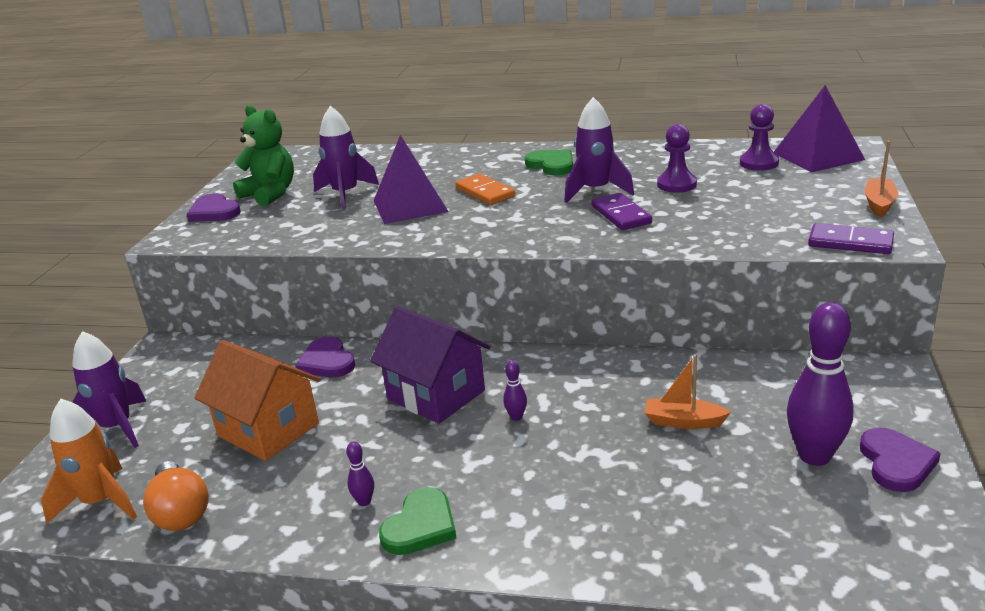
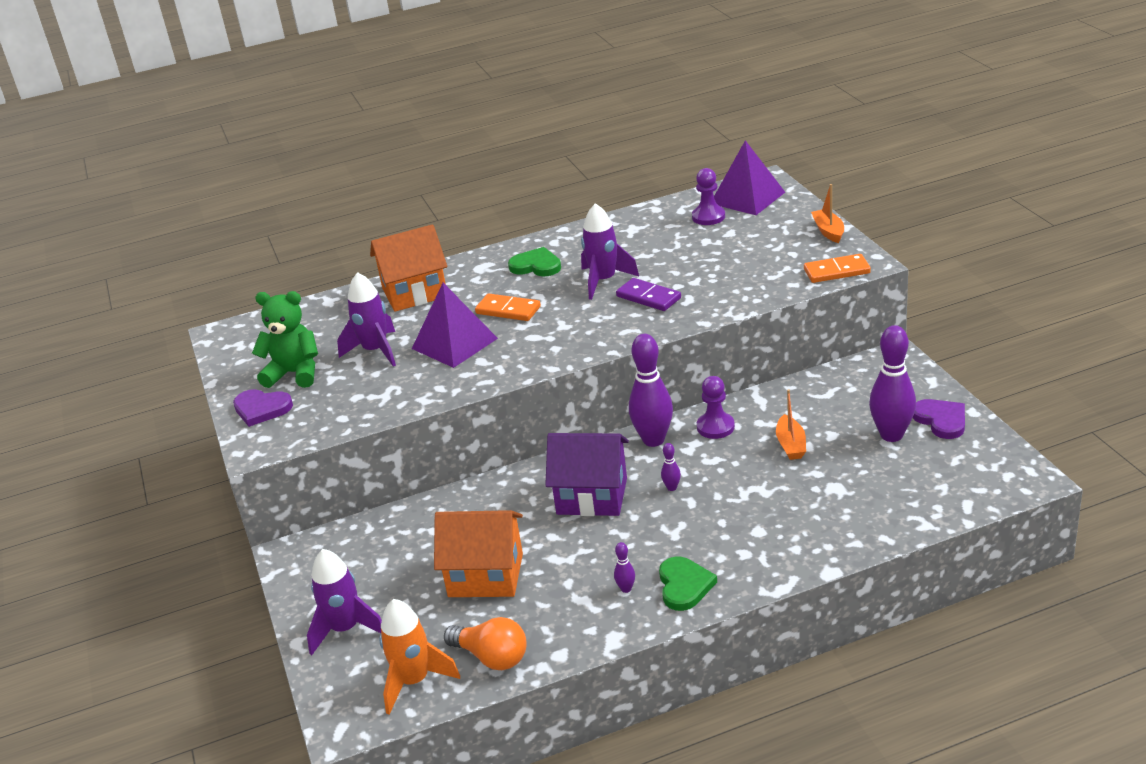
camera: 30 degrees left, 5 degrees up
(327, 362) = (467, 506): purple heart -> none
(431, 161) = (414, 292): none -> orange house
(548, 364) = (653, 440): none -> purple bowling pin
(676, 184) = (664, 256): purple pawn -> purple pawn (715, 427)
(683, 421) = (791, 445): orange boat -> orange boat turned 75 degrees counterclockwise
(850, 242) = (836, 271): purple domino -> orange domino

